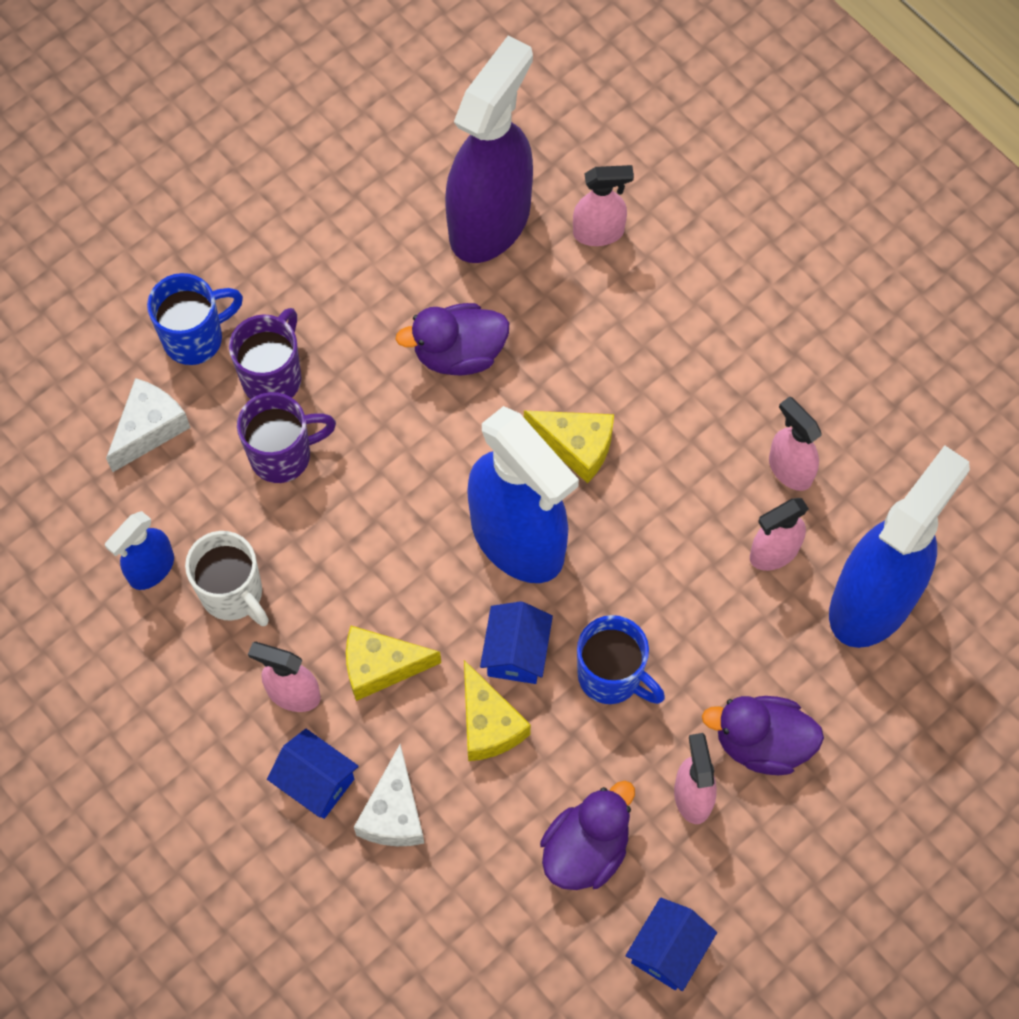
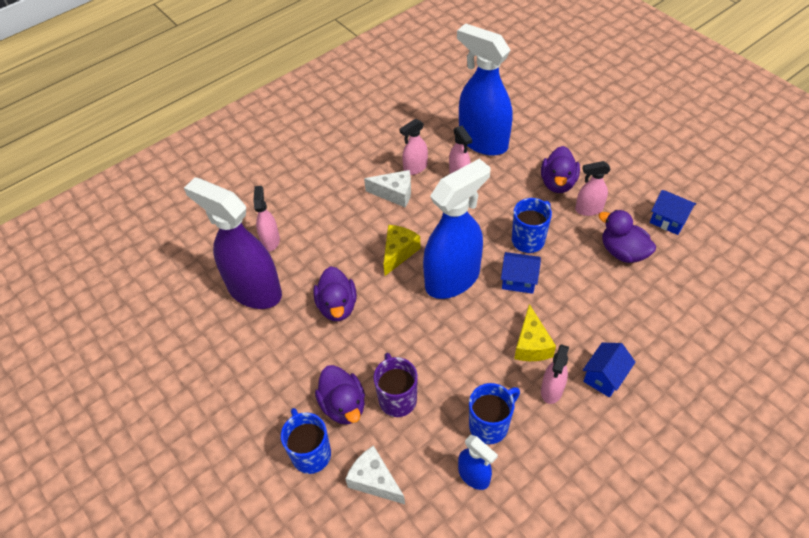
camera: 85 degrees left, 15 degrees down
(233, 594) = (490, 425): white mug -> blue mug
(273, 377) = (343, 405): purple mug -> purple duck
(393, 813) = (617, 338): white cheese -> white cheese (394, 194)
(488, 724) = (560, 293): yellow cheese -> none

